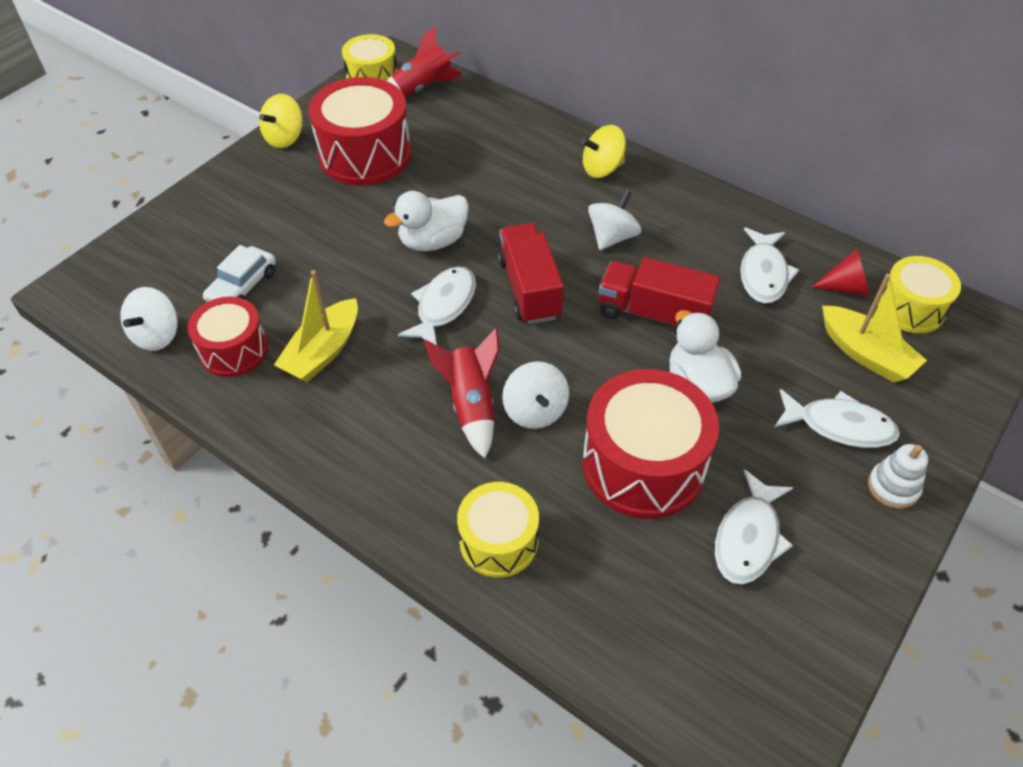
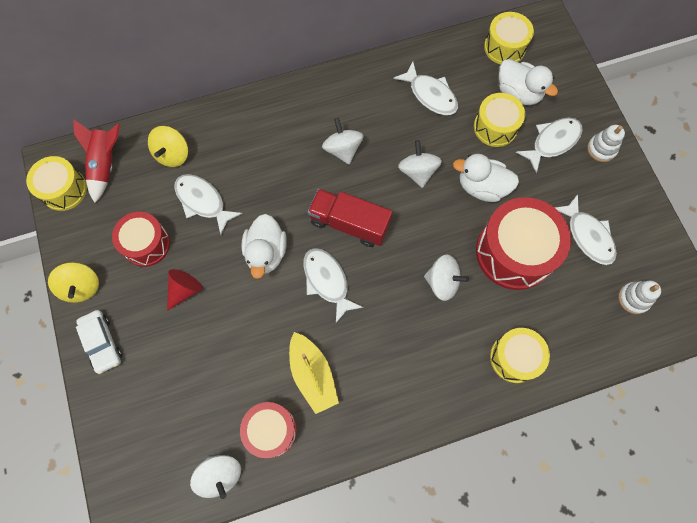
camera: 55 degrees left, 20 degrees up
(242, 286) = (215, 395): white car -> white car (102, 343)
(365, 155) = (146, 244): red drum -> red drum, size x0.61
(446, 168) = (203, 201): none -> white fish
(471, 405) = (414, 313): red rocket -> none
(602, 169) = (280, 112): yellow spinning top -> yellow spinning top (172, 154)
(653, 313) = (417, 171): red truck -> white spinning top
(710, 648) = (633, 298): none -> white stacking toy
(792, 355) = (495, 127): none -> yellow drum
(846, 287) = (469, 64): red cone -> red cone (185, 290)
(865, 354) = (518, 93): yellow boat -> white duck

